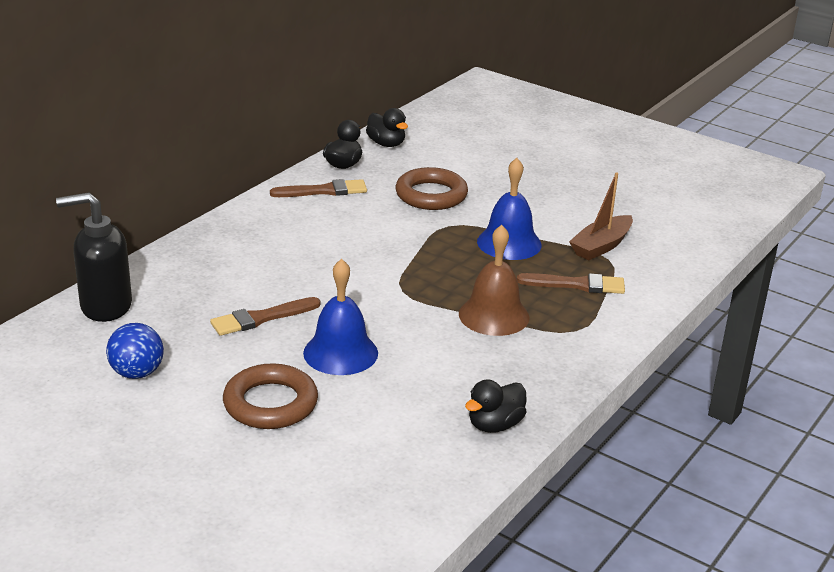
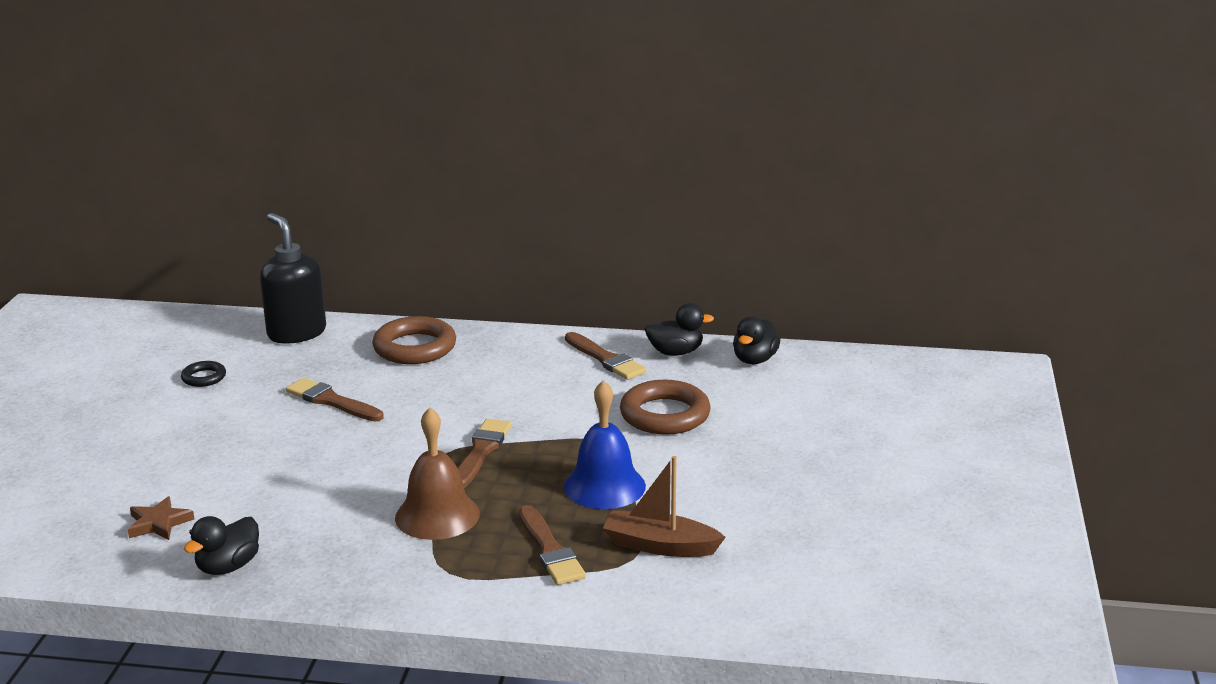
camera: 65 degrees right, 5 degrees down
(137, 373) = (204, 377): blue ball -> black ring
(270, 403) = (194, 446): brown ring -> brown ring (415, 347)
(340, 353) = (301, 454): blue bell -> none
(394, 448) = (159, 523): none -> brown star
(415, 275) = (481, 452): none -> brown brush
(495, 425) = (228, 567): black duck -> black duck turned 75 degrees counterclockwise

